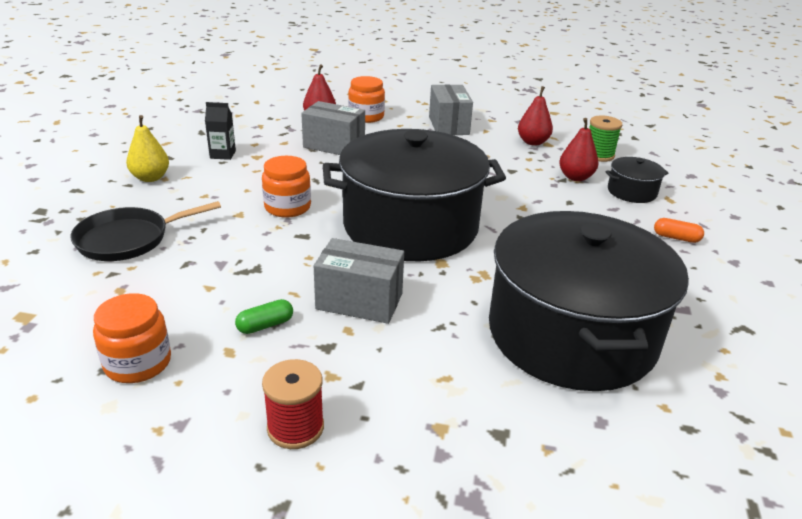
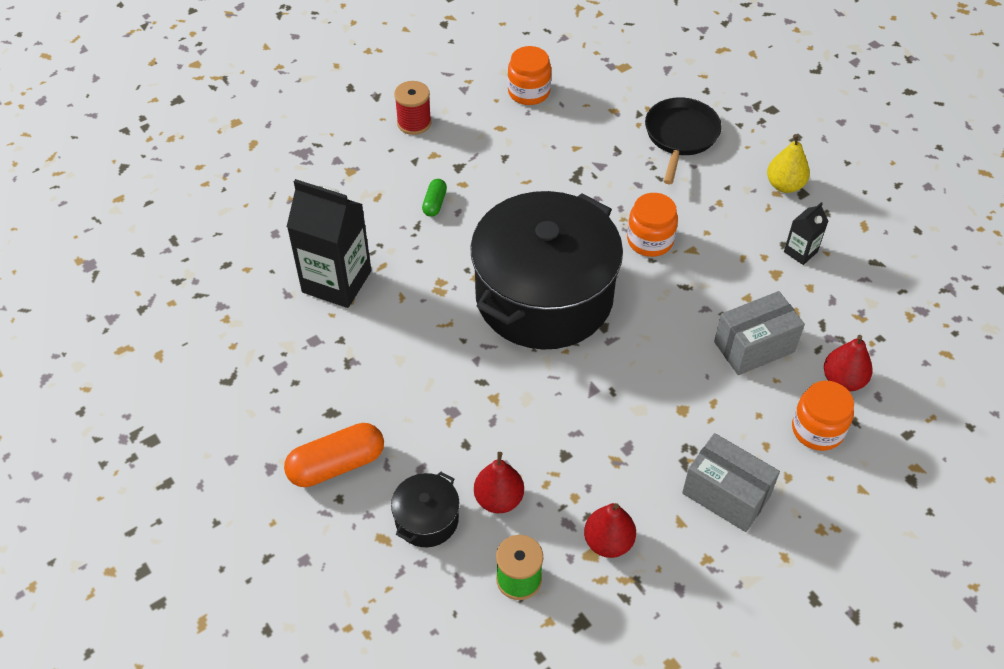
camera: 135 degrees right, 20 degrees up
(265, 325) = (507, 152): green capsule -> green capsule (434, 203)
(359, 301) = (483, 206): grey box -> none
(571, 334) = (337, 281): black pot -> black carton
(676, 238) = (336, 465): orange capsule -> orange capsule, size x1.91

